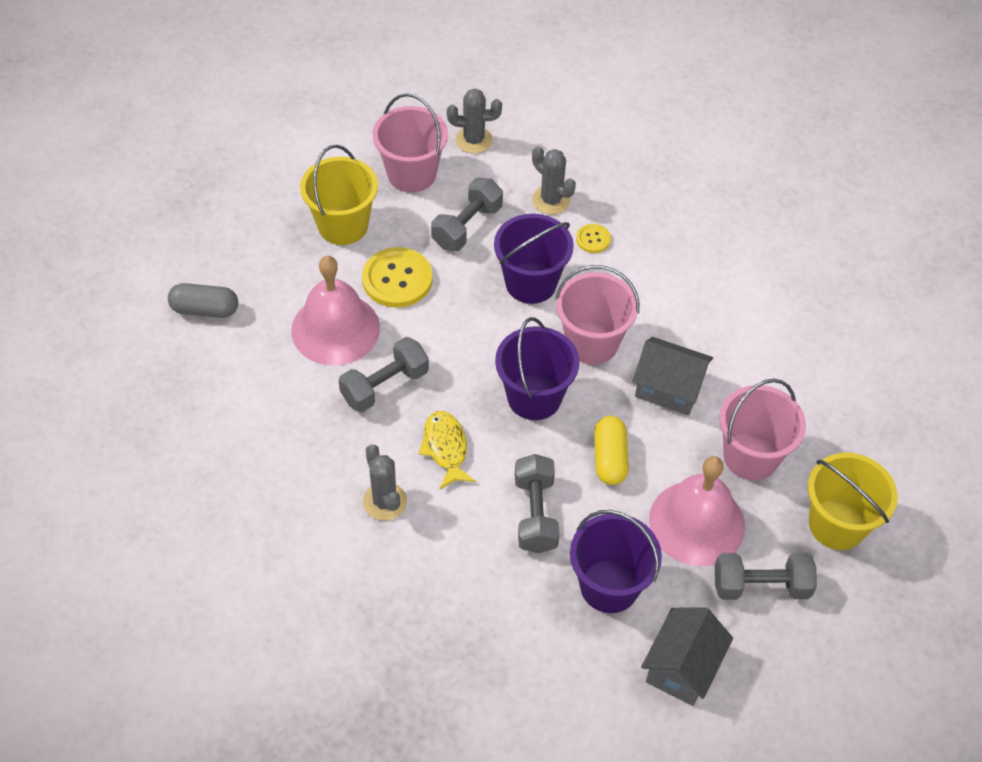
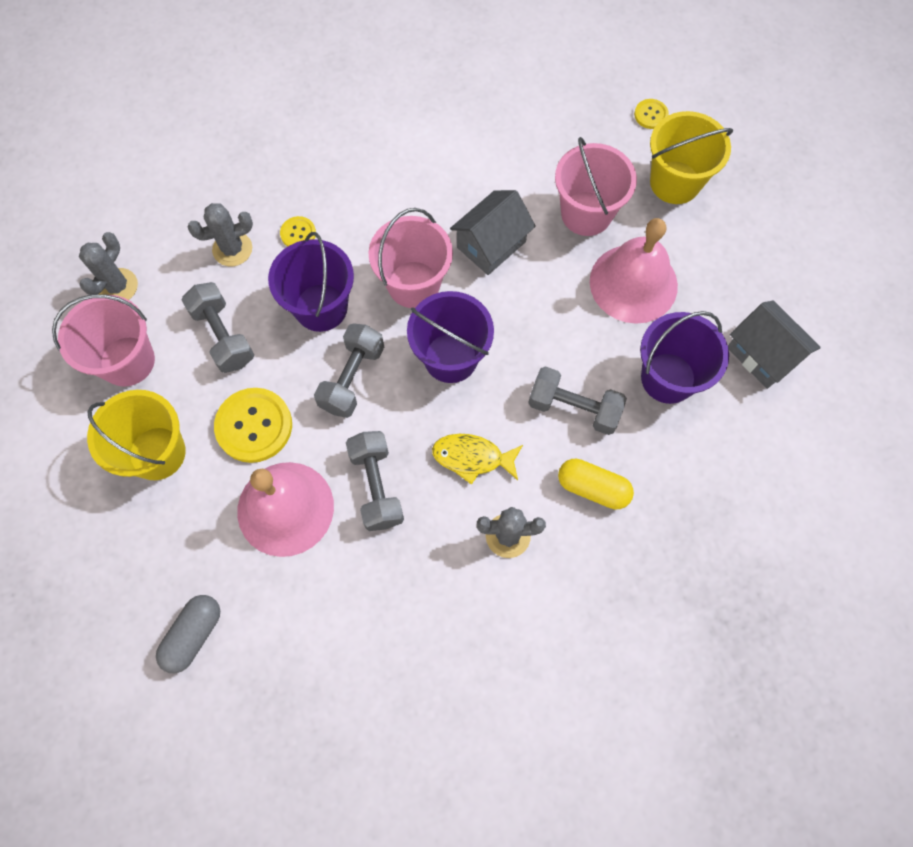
camera: 65 degrees left, 15 degrees up
(609, 458) = (542, 323): yellow capsule -> yellow capsule (593, 488)
(761, 586) = (710, 263): grey dumbbell -> grey dumbbell (352, 378)
(905, 477) = (651, 115): none -> yellow button

